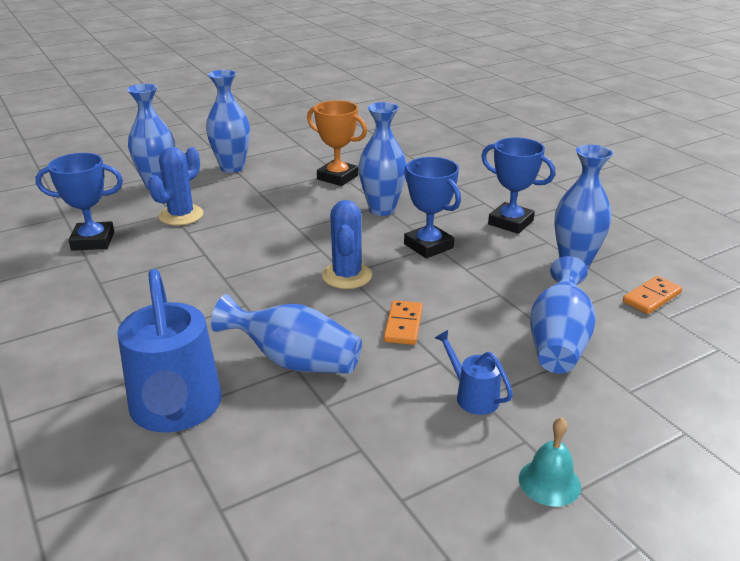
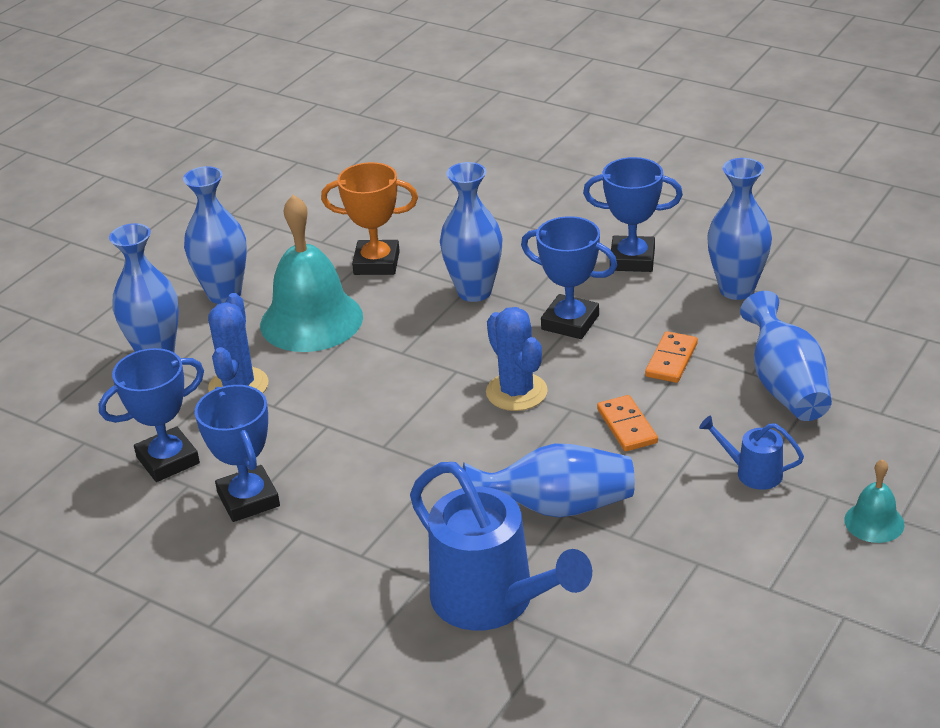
camera: 25 degrees left, 5 degrees up
(107, 279) = (248, 499): none -> blue trophy
(264, 195) = (311, 320): none -> turquoise bell
(651, 297) = (836, 303): orange domino -> orange domino (671, 360)

